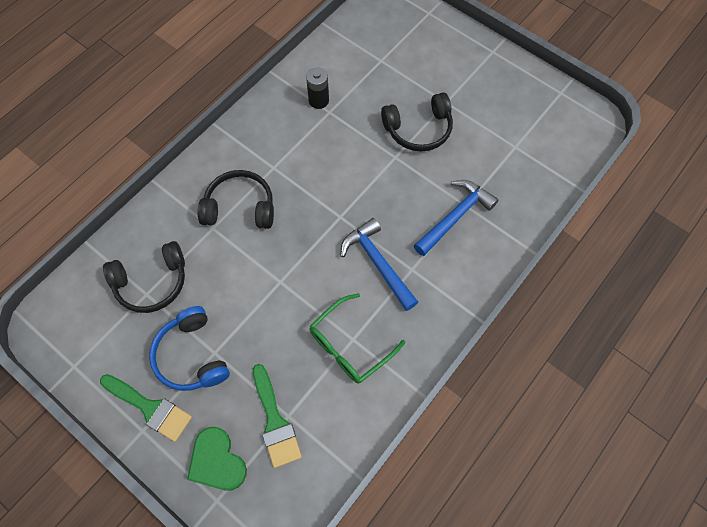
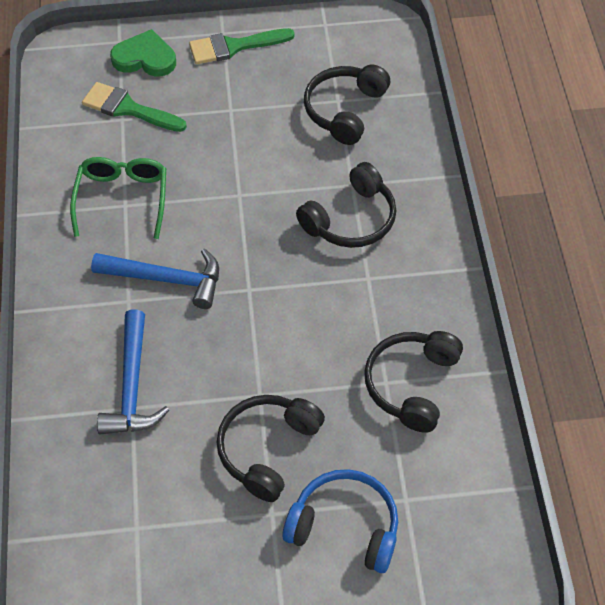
camera: 135 degrees right, 10 degrees down
(192, 356) = (245, 95): blue headphones -> blue headphones (345, 527)
(318, 100) = (412, 384): black battery -> black headphones

